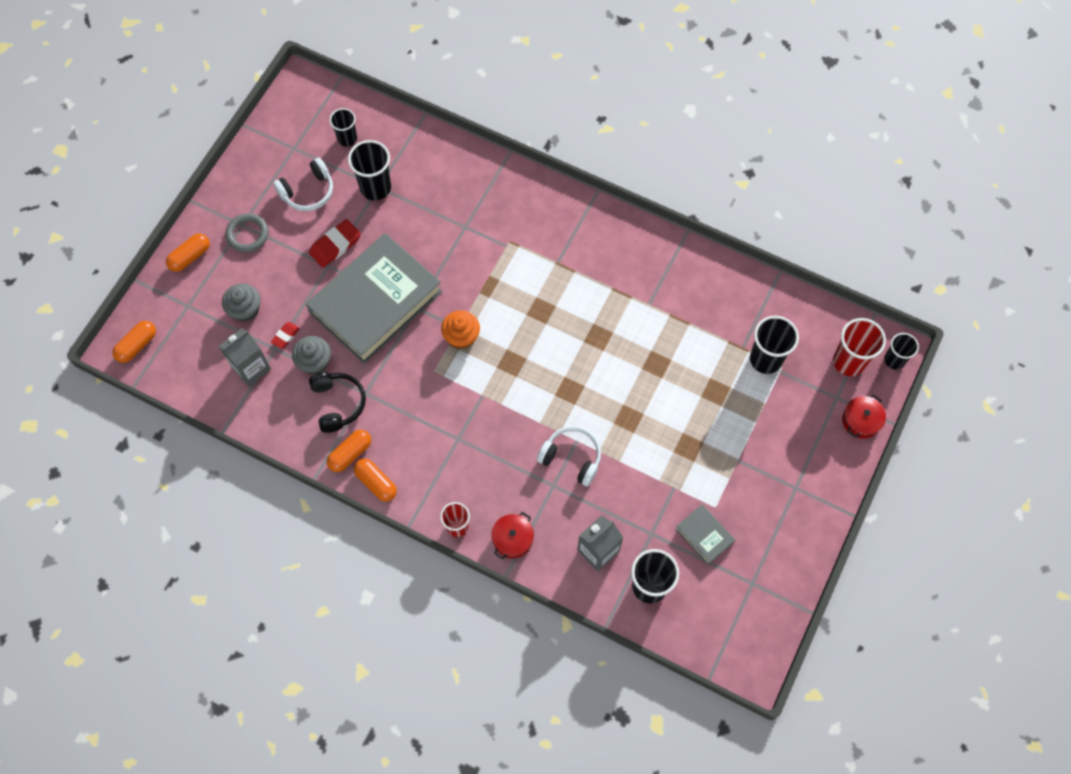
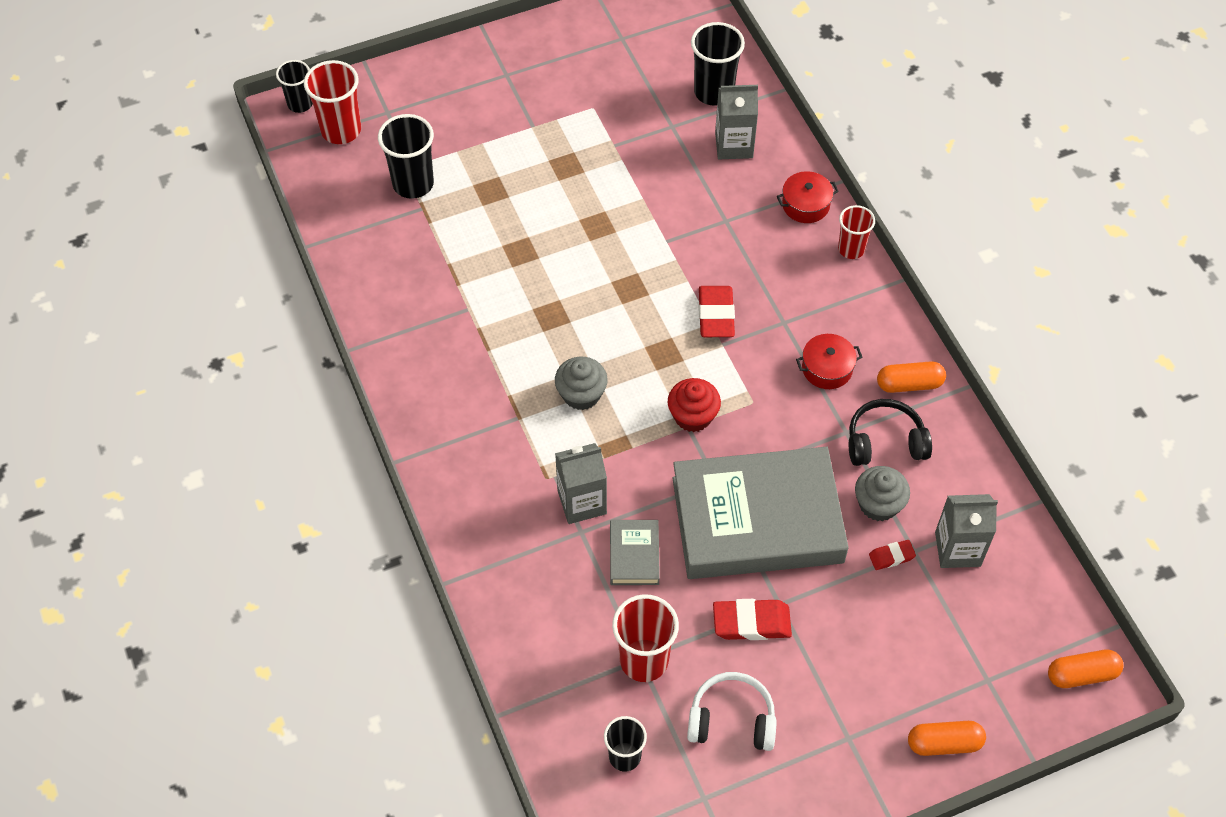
camera: 140 degrees left, 10 degrees down
(245, 309) = (918, 623): grey cupcake -> grey cupcake (581, 394)
(247, 234) = (850, 719): grey ring -> none
(338, 403) = (885, 442): black headphones -> black headphones turned 60 degrees clockwise
(375, 188) = (644, 660): black cup -> red cup
(376, 483) = (902, 339): orange capsule -> none
(461, 336) = (693, 416): orange cupcake -> red cupcake
(479, 242) = (582, 502): none -> grey carton
(502, 412) = (716, 315): none -> red eraser
(571, 458) = (686, 230): white headphones -> none
(704, 535) = (626, 95): grey book -> grey book (634, 555)
(861, 420) = (389, 82): red pot -> red pot (827, 368)

